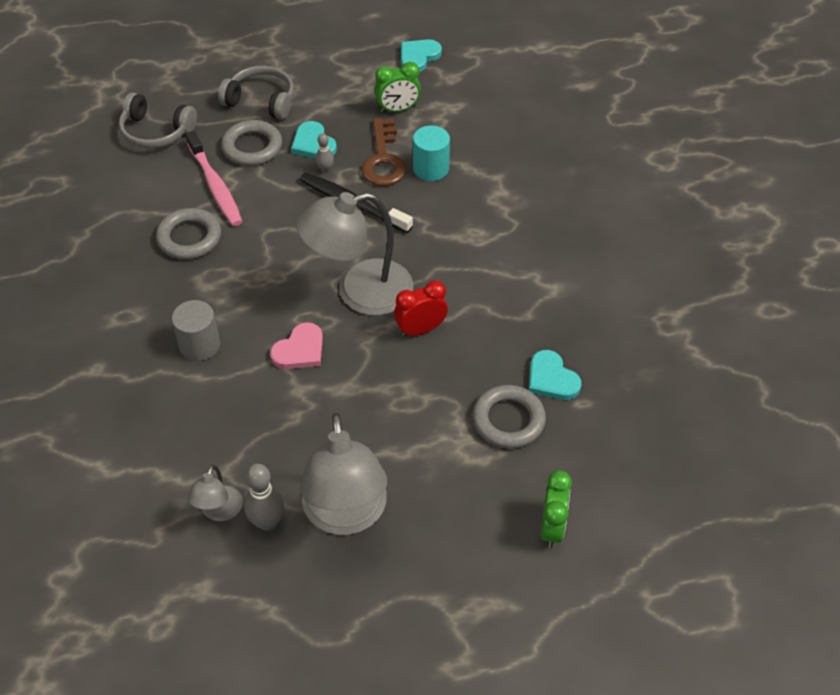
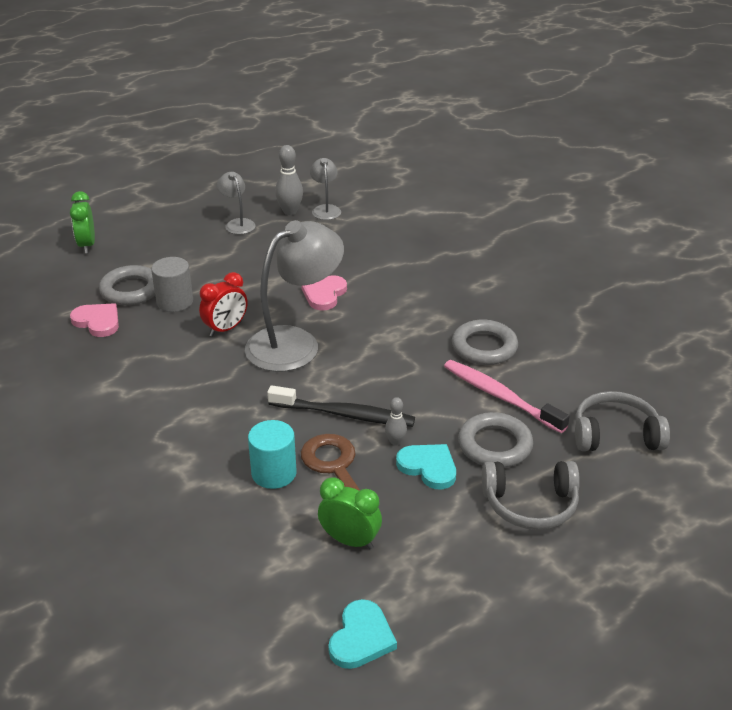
camera: 160 degrees right, 15 degrees down
(199, 345) = (409, 280): grey cylinder -> grey cylinder (175, 302)
(346, 515) = (237, 223): grey lamp -> grey lamp, size x0.49
(398, 109) = (350, 540): green clock -> green clock turned 60 degrees clockwise
(551, 378) = (97, 321): turquoise heart -> pink heart

